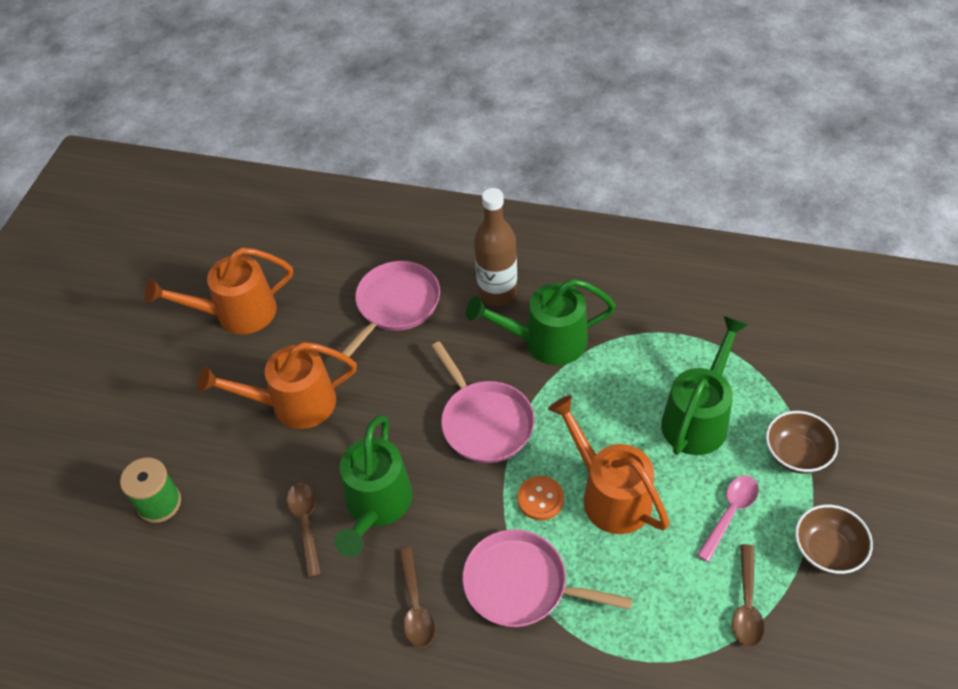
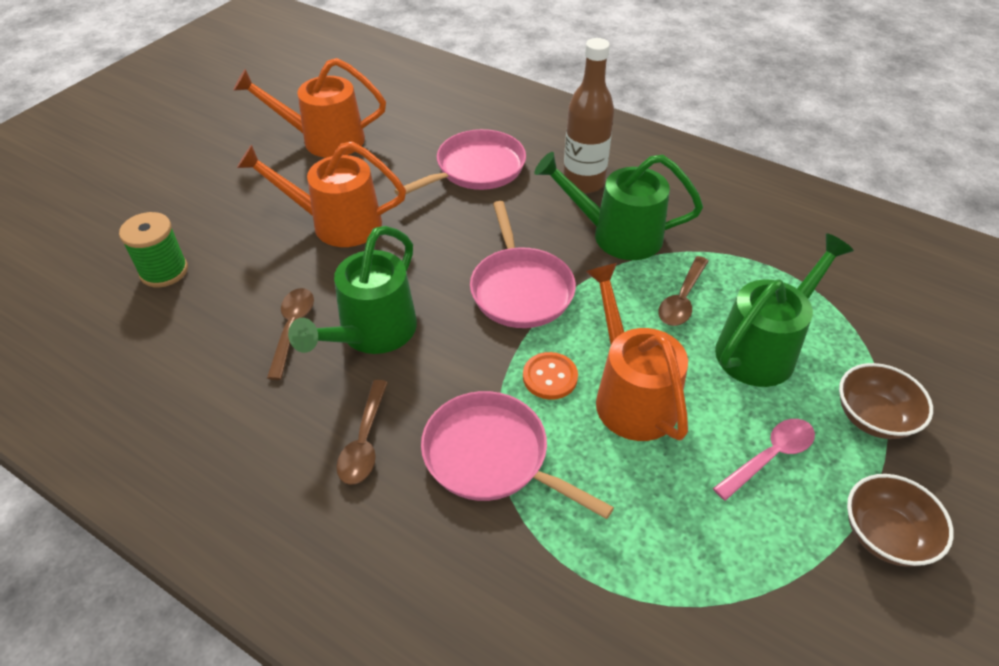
camera: 15 degrees right, 5 degrees down
(746, 604) = (759, 564): brown spoon -> brown spoon (682, 299)

